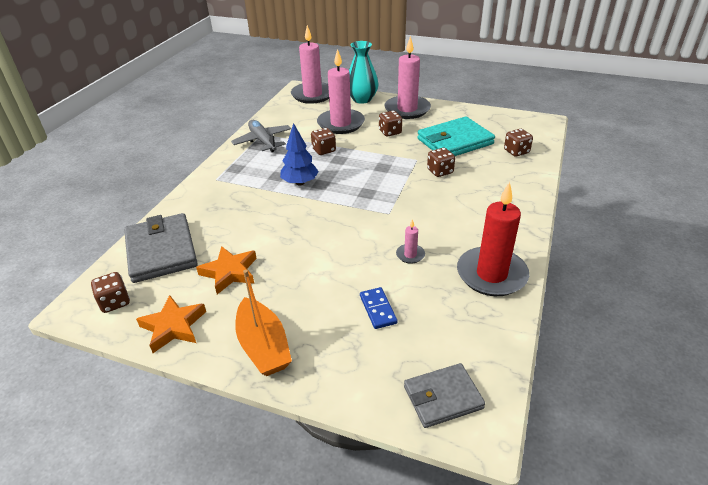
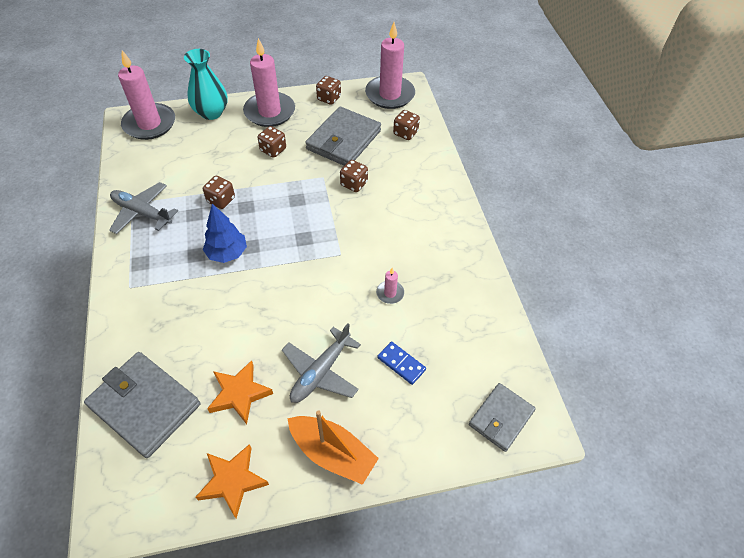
camera: 35 degrees left, 15 degrees up
(115, 302) = (147, 489): brown dice -> brown dice (329, 98)
(303, 285) = (320, 372): none -> grey plane
(341, 124) = (213, 156): pink candle -> pink candle (390, 95)
(455, 141) = (343, 140): turquoise wallet -> grey wallet
(491, 274) = (466, 282): red candle -> none

